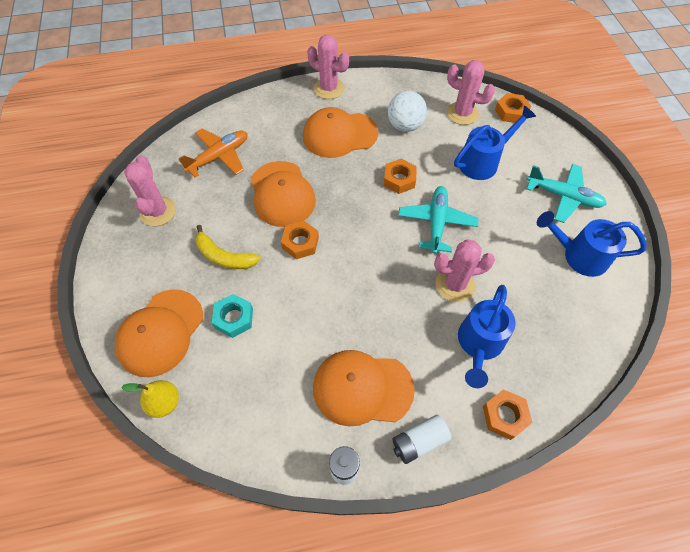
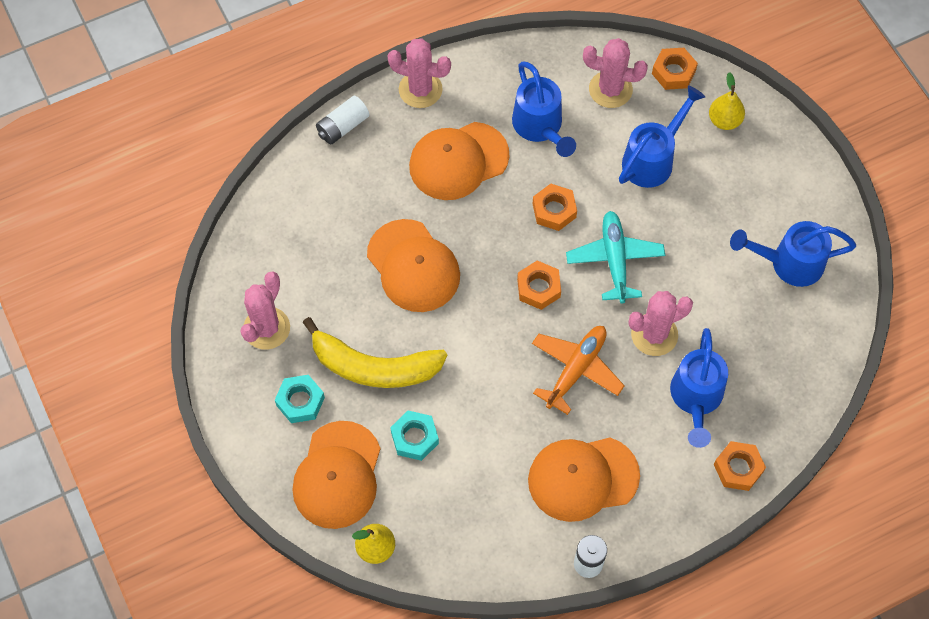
camera: 15 degrees left, 5 degrees up
(158, 211) = (266, 328): pink cactus -> pink cactus turned 45 degrees clockwise
(158, 268) = (300, 401): none -> turquoise nut
(219, 156) = (312, 232): orange plane -> orange plane (576, 369)
(224, 256) = (373, 366): yellow banana -> yellow banana, size x1.55
(300, 243) = (459, 327): orange nut -> orange nut (538, 288)
(405, 126) = (540, 127): white ball -> blue watering can
(419, 441) = (656, 516): white battery -> white battery (342, 126)
(543, 148) = (724, 120): none -> yellow pear
(563, 197) = (760, 186): turquoise plane -> none

